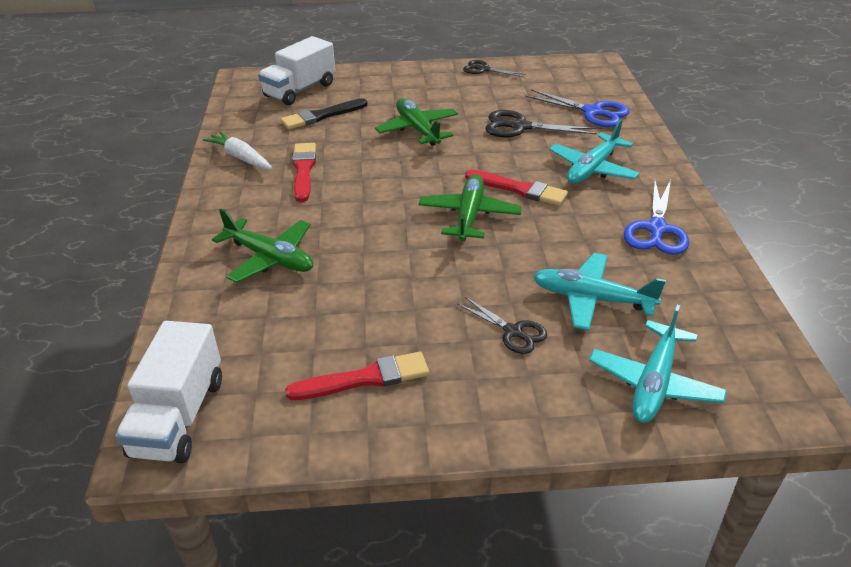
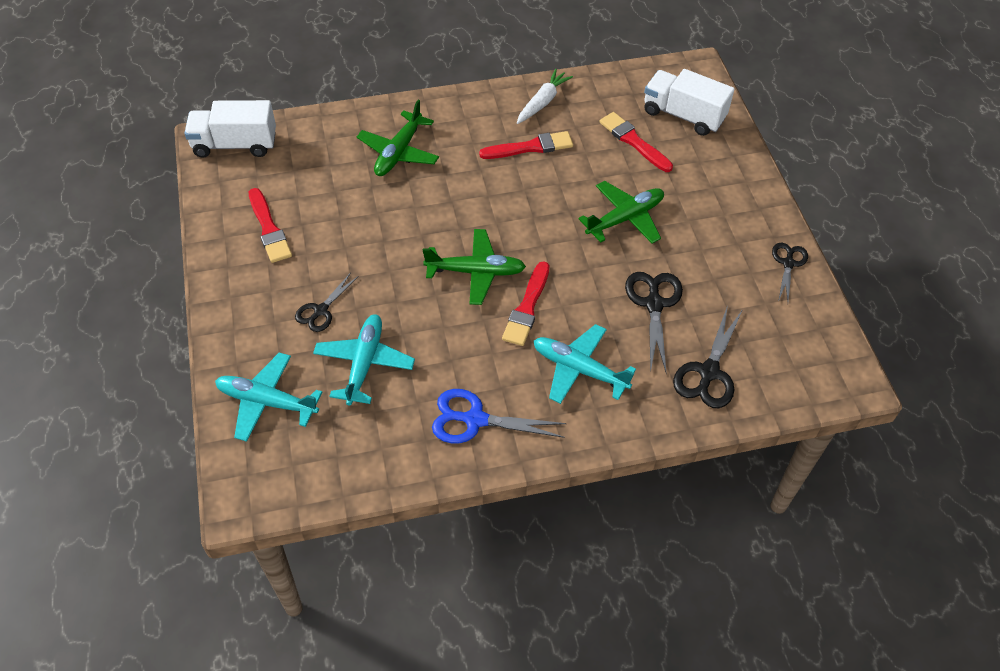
camera: 80 degrees right, 15 degrees up
(321, 116) = (633, 141): black brush -> red brush
(592, 112) = (708, 372): blue scissors -> black scissors

